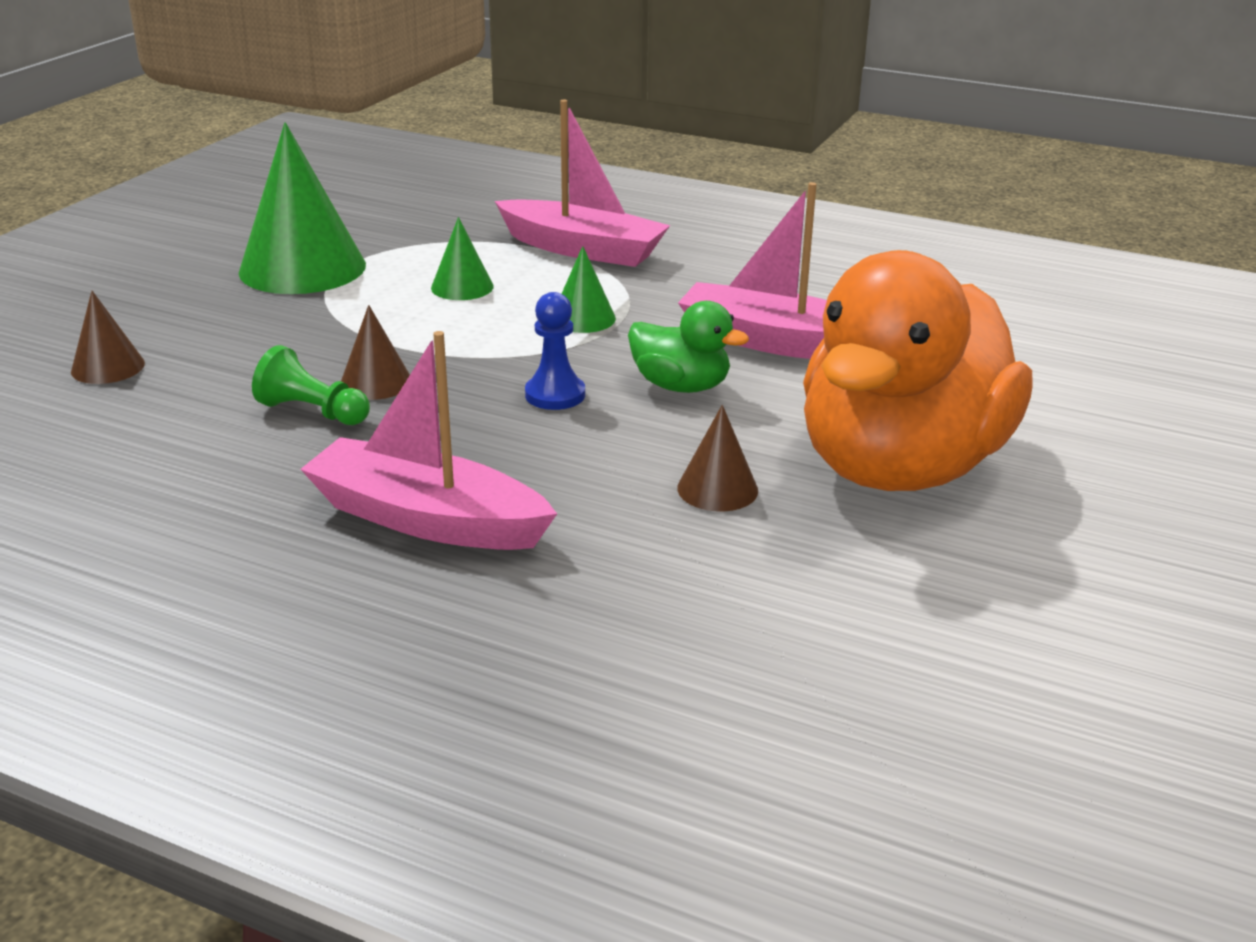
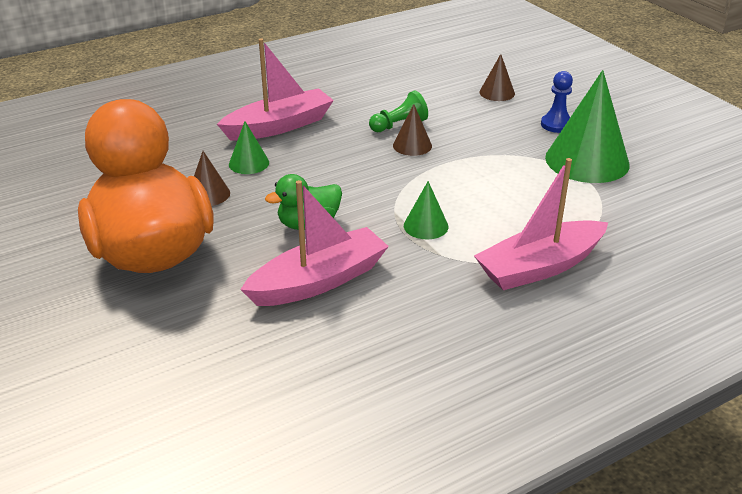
camera: 125 degrees right, 5 degrees up
(462, 287) = (512, 201): green cone -> green cone (249, 163)
(555, 395) = (344, 185): blue pawn -> blue pawn (556, 125)

